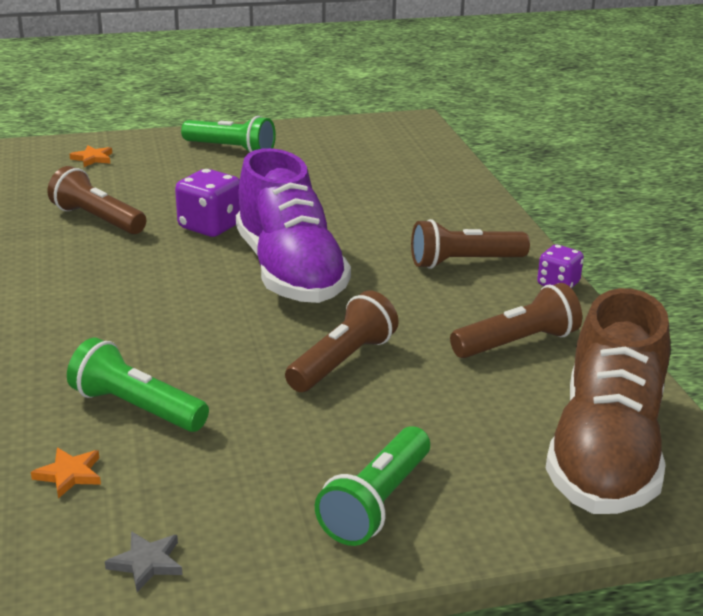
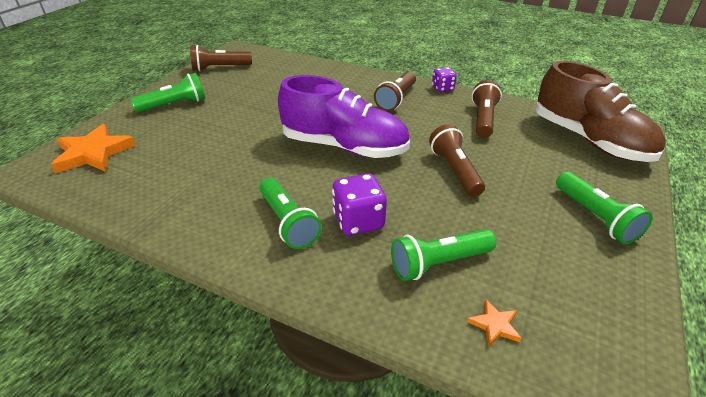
camera: 50 degrees left, 10 degrees up
(92, 158) = (93, 153): orange star -> orange star, size x2.19
(98, 219) = (182, 185): brown flashlight -> brown flashlight (220, 68)
(104, 296) = (287, 222): none -> green flashlight
(147, 563) = (612, 327): grey star -> none
(210, 226) = (256, 149): purple dice -> purple dice (358, 221)

